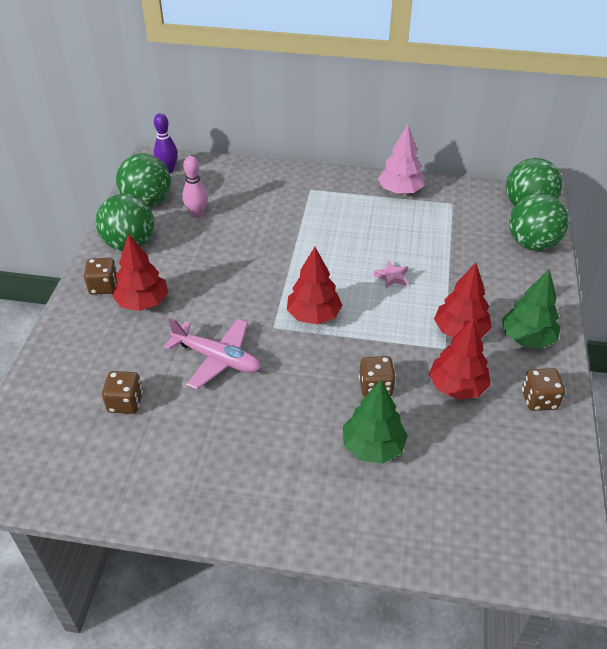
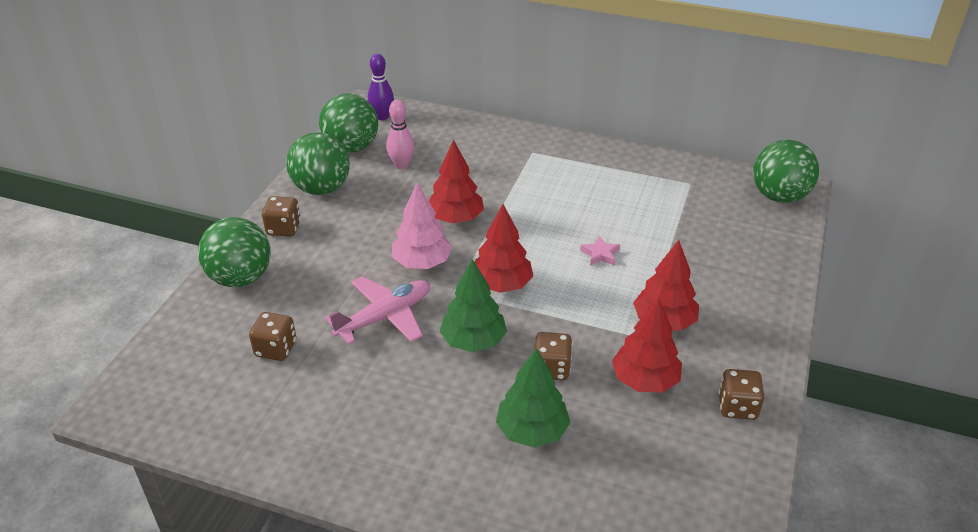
camera: 10 degrees right, 5 degrees down
(143, 302) = (320, 249): red tree -> red tree (455, 218)
(217, 359) = (385, 317): pink plane -> pink plane turned 75 degrees counterclockwise
(400, 191) = (633, 164): pink tree -> pink tree (422, 263)
(527, 338) = (740, 339): green tree -> green tree (473, 341)
(532, 244) = (773, 237): green ball -> green ball (240, 278)

